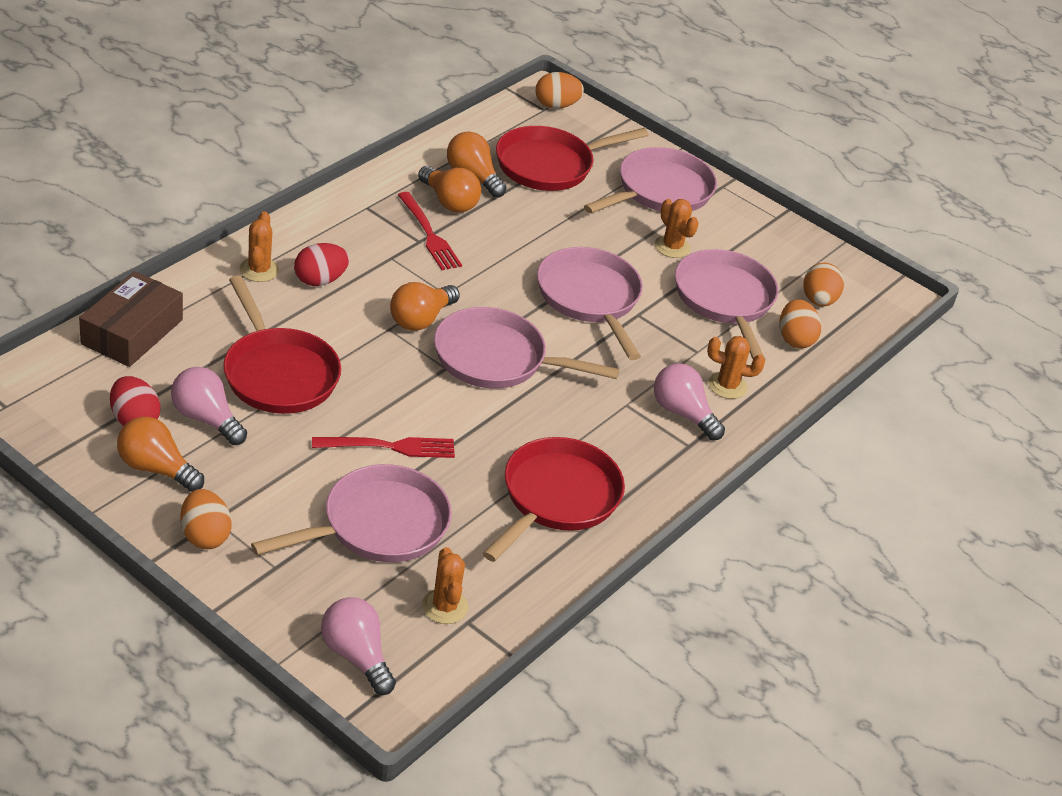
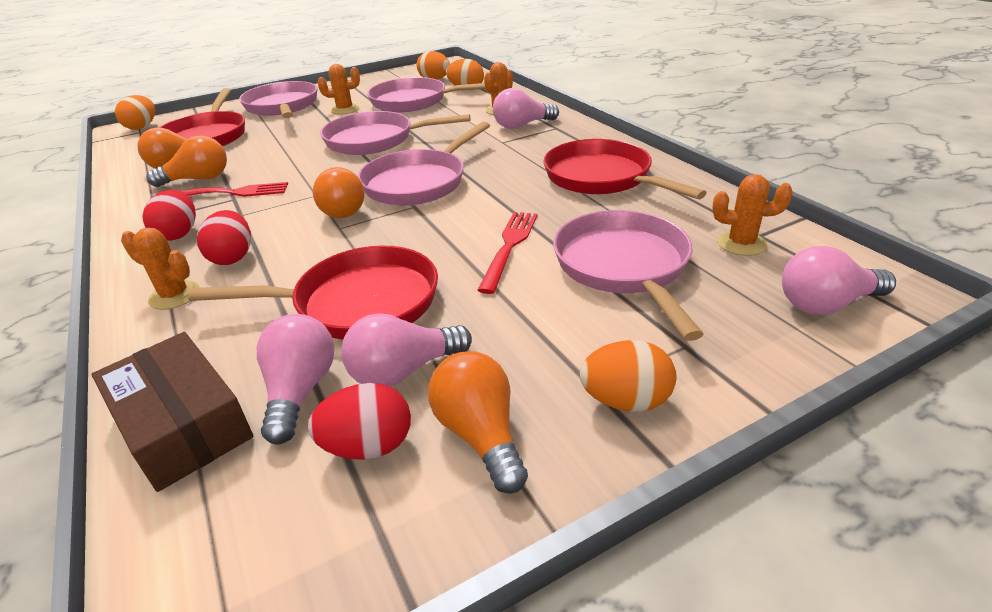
camera: 60 degrees left, 5 degrees down
(156, 468) = (480, 434): orange light bulb -> orange light bulb turned 105 degrees clockwise
(174, 374) = (300, 391): none -> pink light bulb
(346, 233) = (179, 234): none -> red egg

